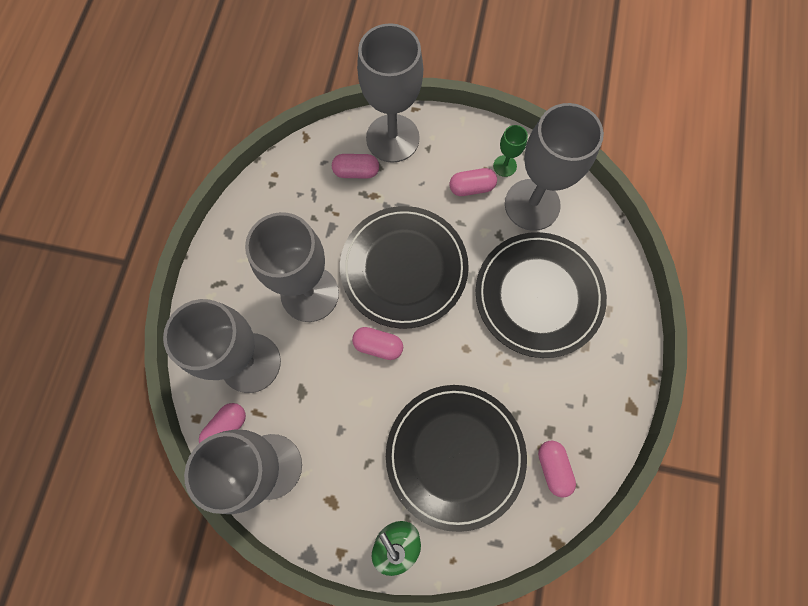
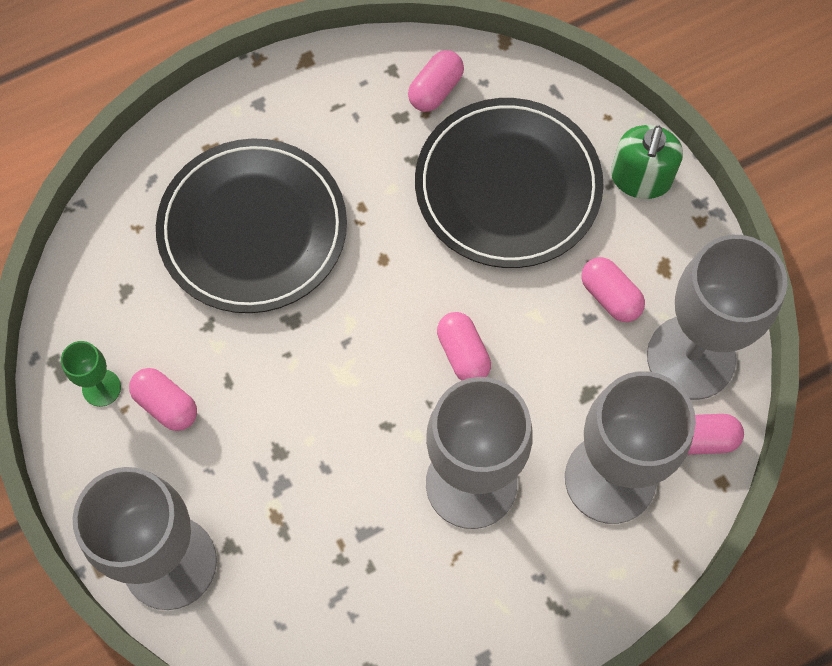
camera: 130 degrees left, 5 degrees down
(356, 172) = (259, 568): pink capsule -> pink capsule (610, 296)
(404, 268) = (344, 400): black plate -> none
(532, 204) = (134, 317): grey goblet -> none

